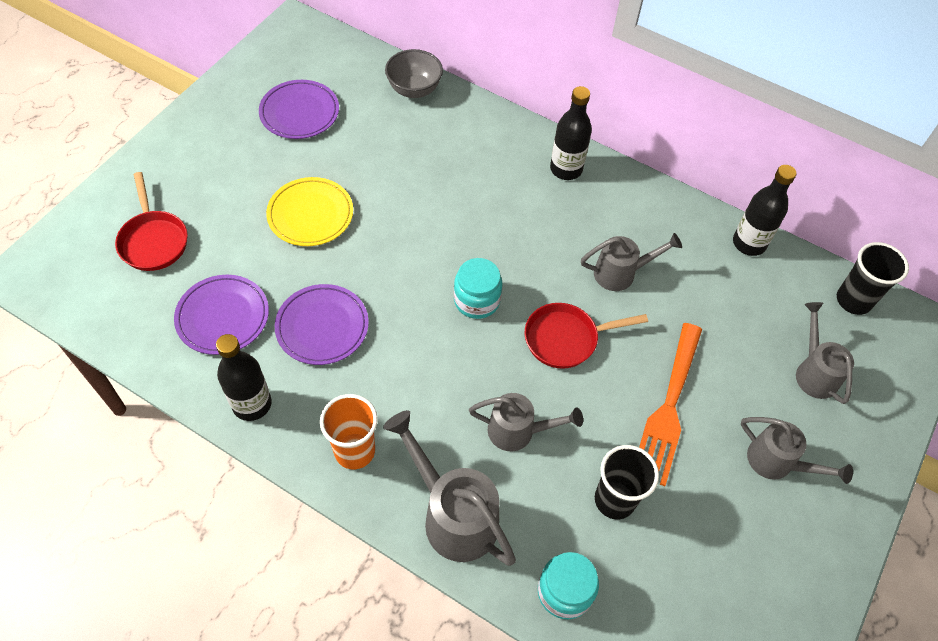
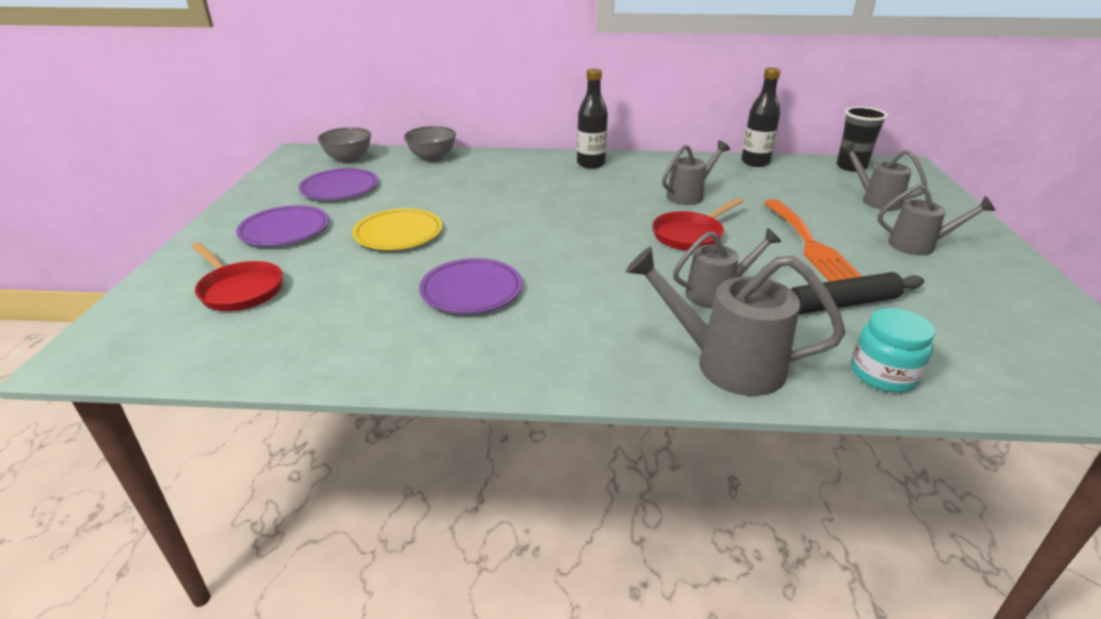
camera: 25 degrees left, 25 degrees down
(223, 317) = (359, 315): purple plate -> purple plate (285, 230)
(252, 404) = (444, 362): black bottle -> none
(334, 59) = (348, 159): none -> grey bowl
(354, 451) = (585, 356): orange cup -> none
(477, 300) = (596, 237): turquoise jar -> none
(614, 500) = (842, 304): black cup -> black rolling pin

